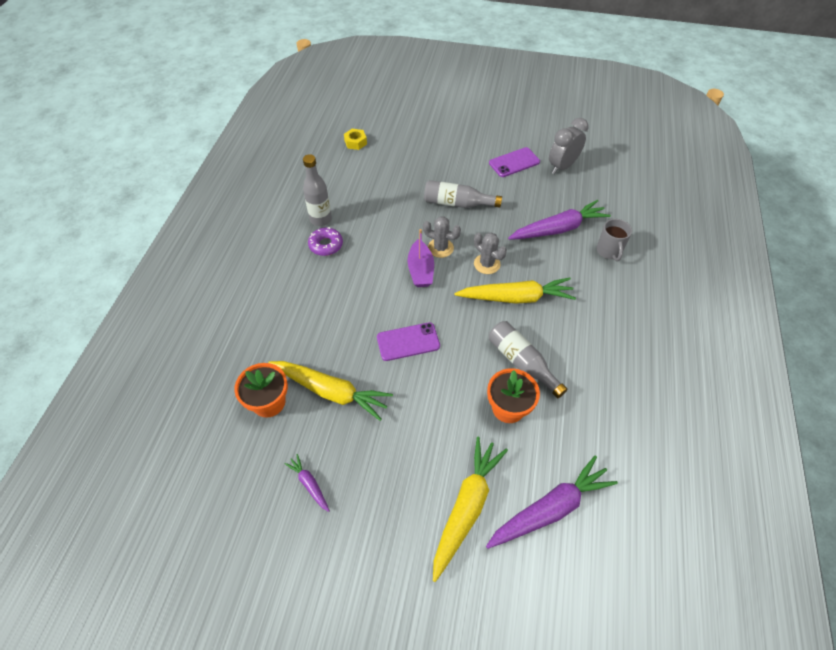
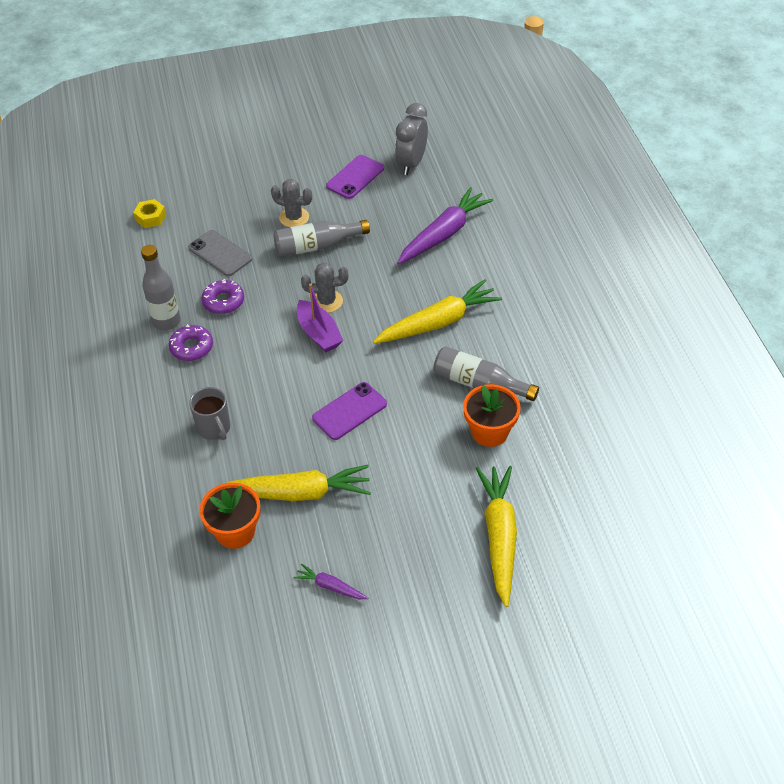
camera: 25 degrees left, 5 degrees down
(368, 220) = (223, 301): none -> purple donut
(386, 184) = (220, 253): none -> grey phone
(487, 264) = (387, 299): grey cactus -> grey cactus (294, 217)
(550, 509) = (577, 503): purple carrot -> none
(609, 251) = (509, 238): grey mug -> grey mug (214, 428)

